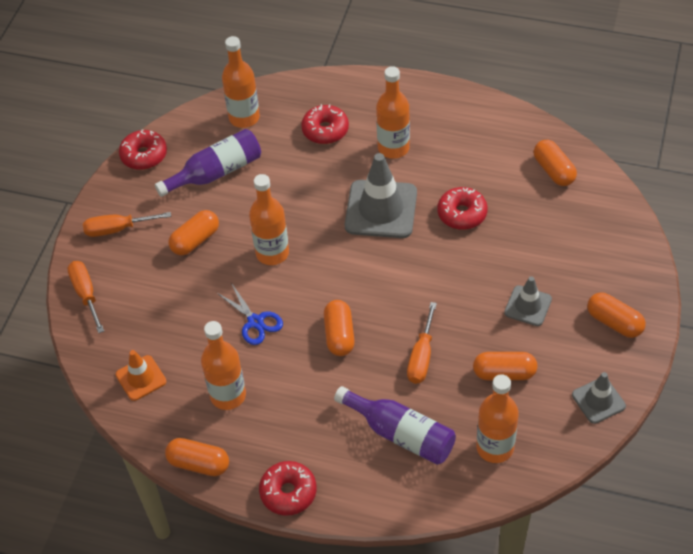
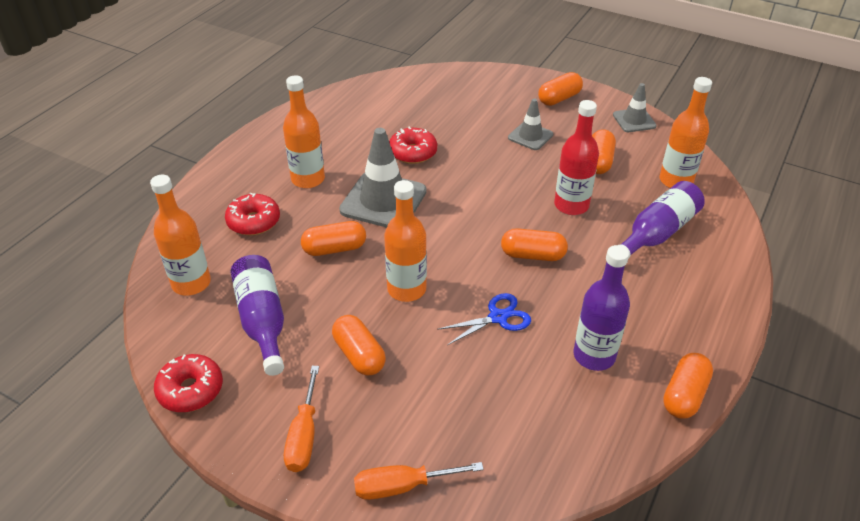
camera: 80 degrees left, 10 degrees down
(141, 378) = (555, 438): orange traffic cone -> none
(228, 395) = (594, 356): orange bottle -> purple bottle
(288, 492) = (722, 323): red donut -> none
(421, 357) = (571, 205): orange screwdriver -> red bottle
(553, 171) = (388, 96): orange capsule -> orange capsule (334, 249)

